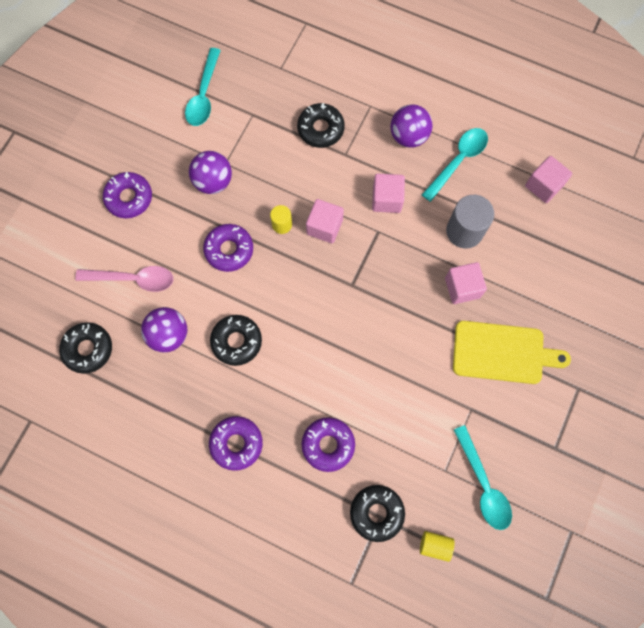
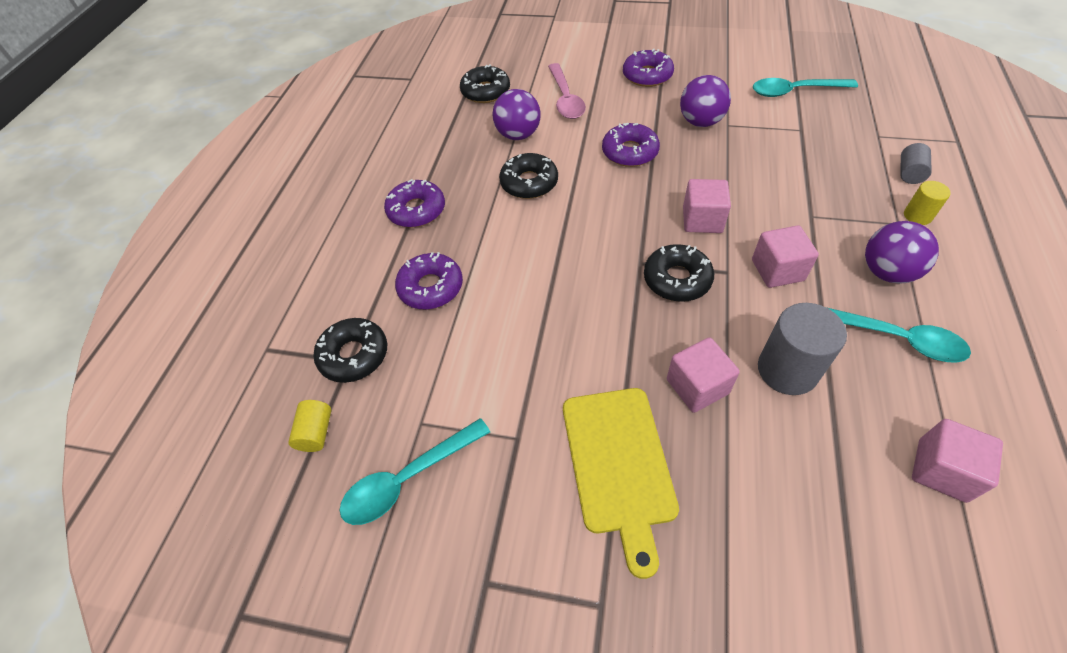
camera: 80 degrees right, 20 degrees down
(282, 224) = (683, 184): yellow cylinder -> yellow cylinder (917, 216)
(320, 129) = (827, 186): black donut -> black donut (677, 279)
(326, 71) = (909, 173): none -> grey cylinder

